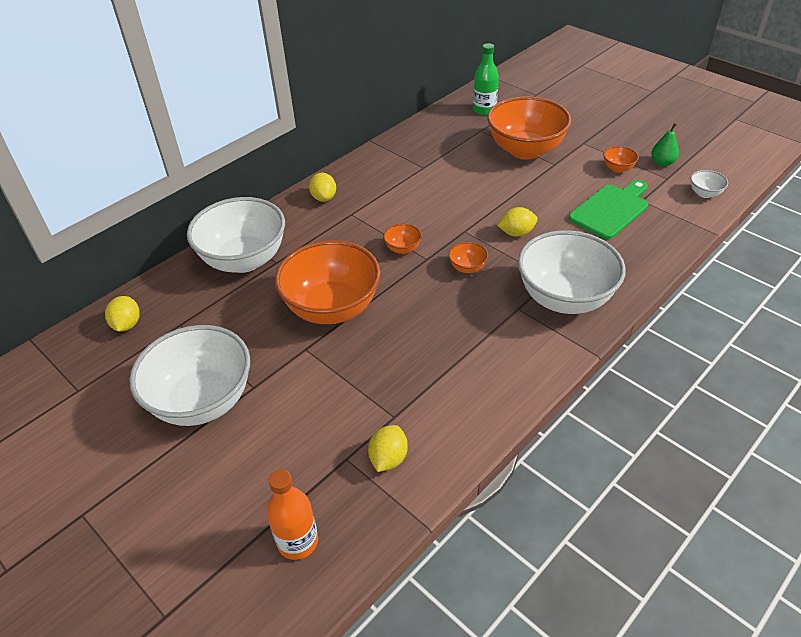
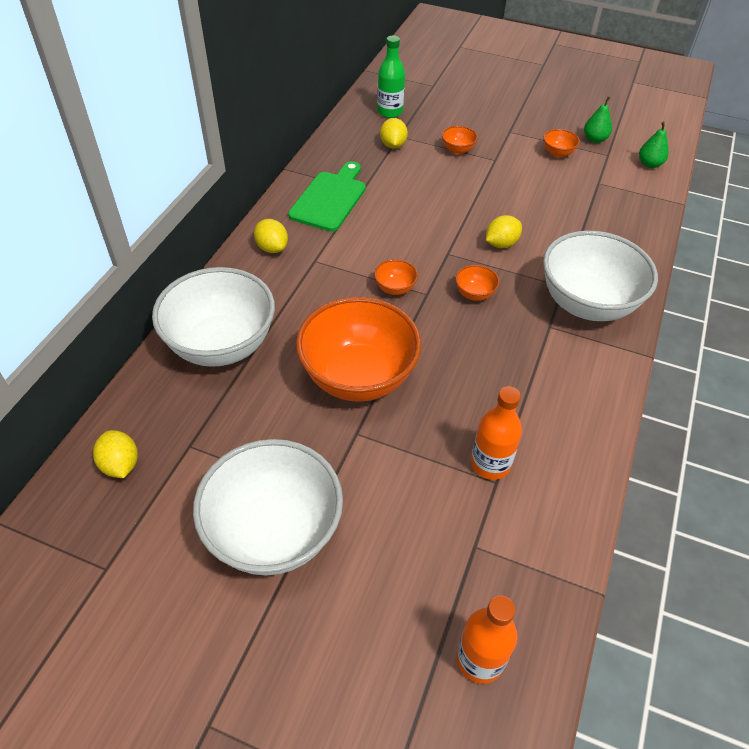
camera: 25 degrees left, 5 degrees up
(388, 458) = (518, 531): yellow lemon -> yellow lemon (393, 145)
(397, 401) = (490, 464): none -> orange bottle
(525, 150) = (457, 150): orange bowl -> orange bowl, size x0.40
(611, 210) = (576, 199): green cutting board -> green cutting board (330, 199)
(704, 193) = (649, 164): white bowl -> green pear

